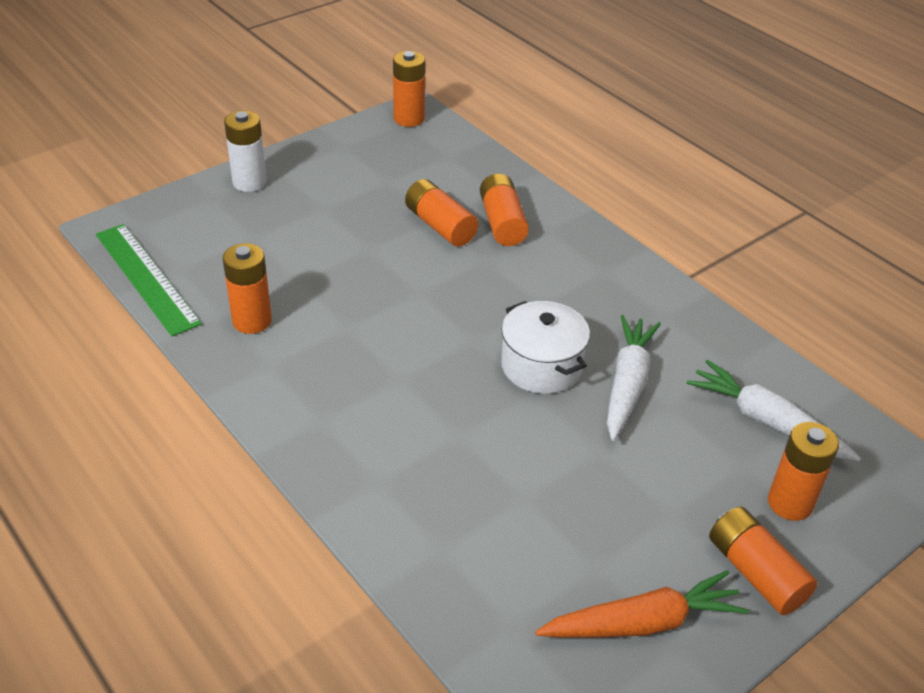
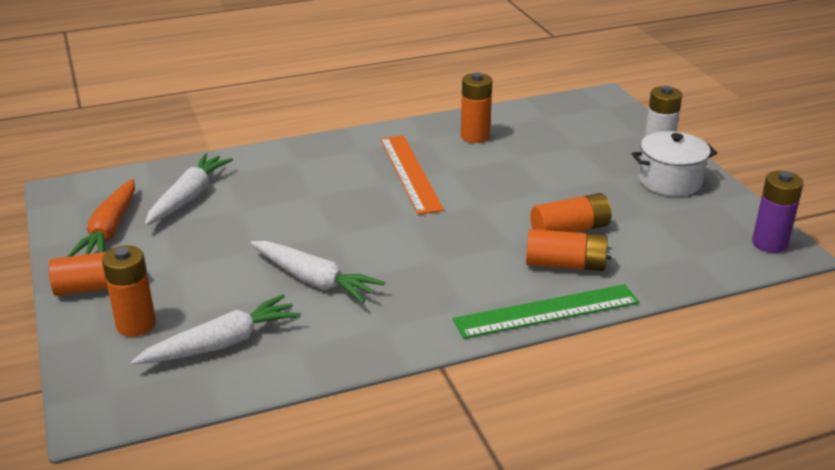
camera: 110 degrees right, 10 degrees down
(146, 278) = (539, 105): green ruler -> green ruler (546, 311)
(369, 360) = (410, 173): none -> orange ruler
(409, 119) = (769, 243): orange battery -> purple battery
(522, 566) = (188, 197): none -> white carrot
(541, 366) = (360, 243): white pot -> white pot (669, 181)

